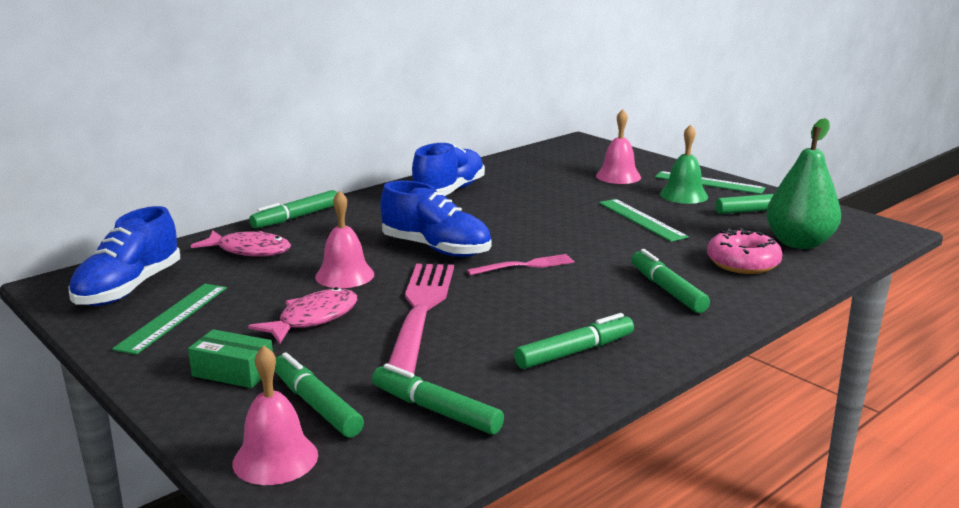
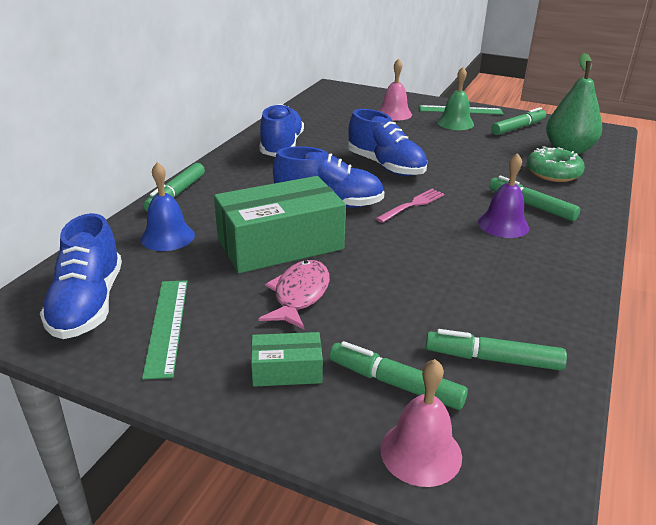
camera: 25 degrees left, 10 degrees up
(249, 250) = (167, 237): pink fish -> blue bell
(344, 275) = (280, 244): pink bell -> green box
(420, 311) = (379, 265): pink fork -> none
(541, 225) = (385, 166): none -> blue shoe
(574, 352) = (530, 275): green marker -> none
(606, 301) = (503, 225): none -> purple bell
(641, 220) = (449, 148): green ruler -> none
(742, 263) = (553, 173): pink donut -> green donut

